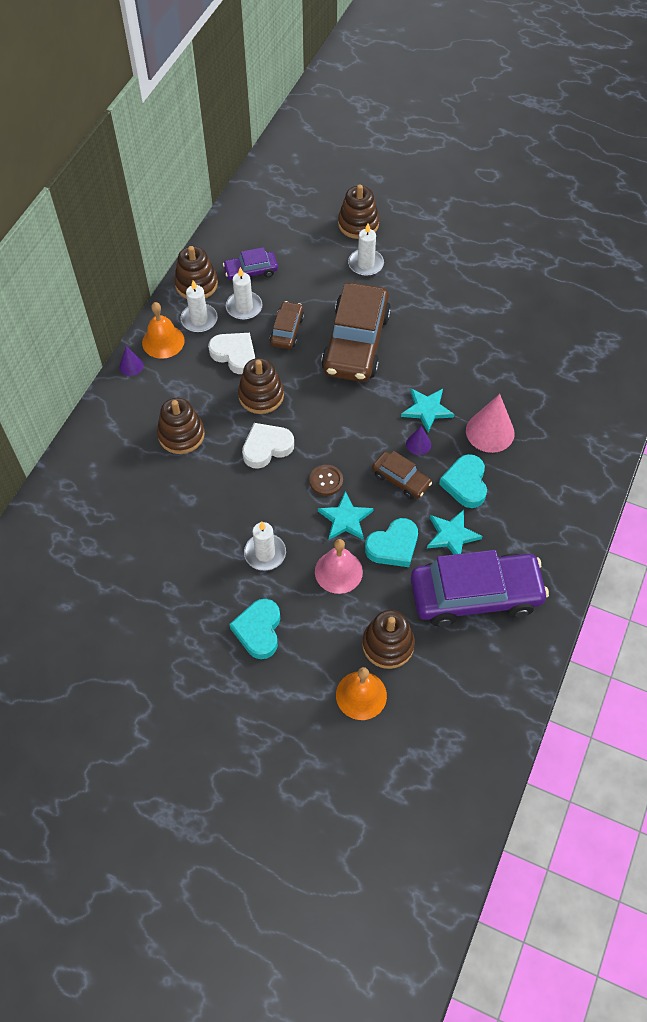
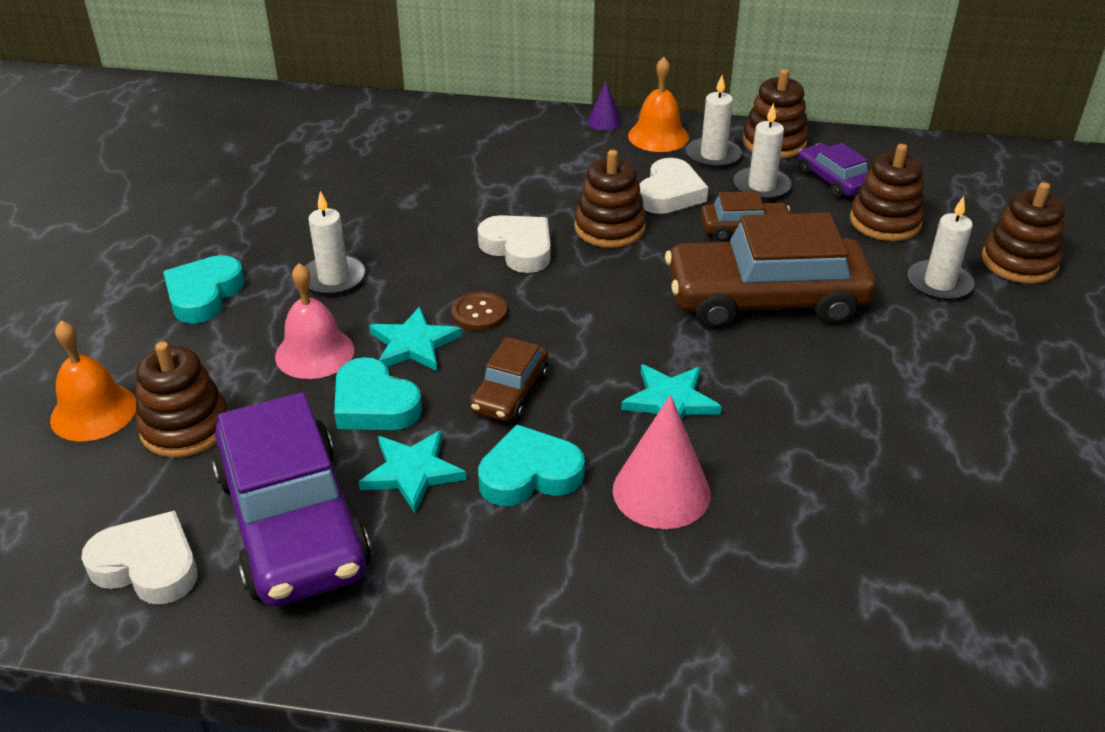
camera: 75 degrees right, 20 degrees down
(181, 435) = (510, 177): brown stacking toy -> brown stacking toy (885, 221)
(258, 630) = (204, 295): turquoise heart -> turquoise heart turned 60 degrees counterclockwise
(418, 444) = (591, 402): purple cone -> none
(491, 665) = (148, 565): none -> white heart

